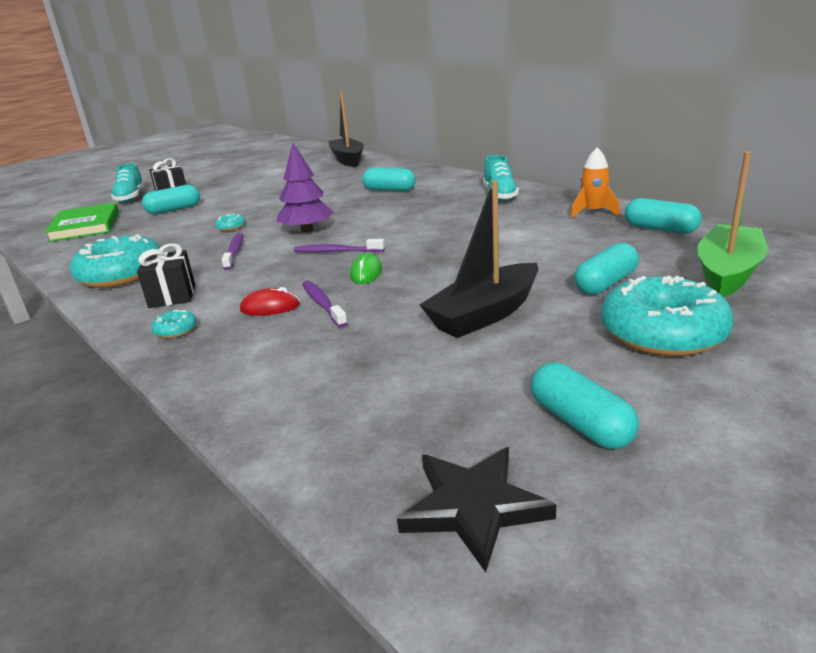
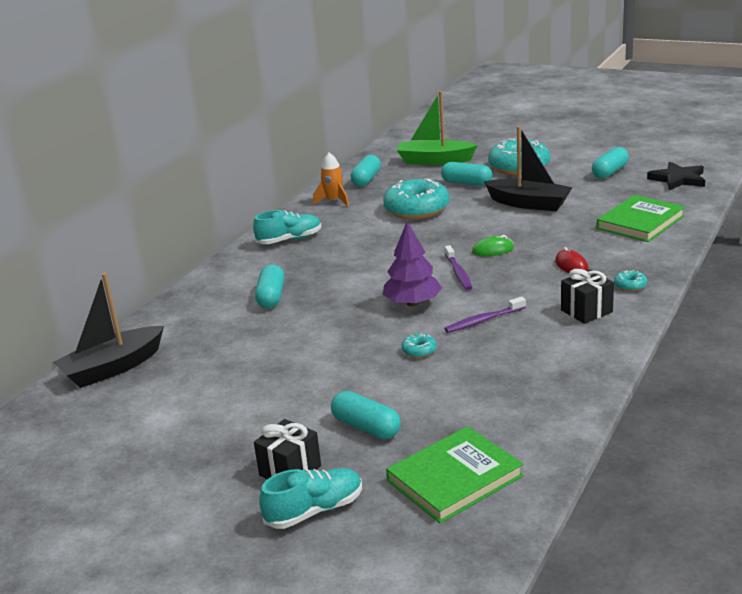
camera: 110 degrees left, 0 degrees up
(121, 275) = (569, 359): turquoise donut -> turquoise donut (416, 209)
(322, 388) = (640, 222): none -> green book
(323, 304) = (552, 250): purple toothbrush -> none

